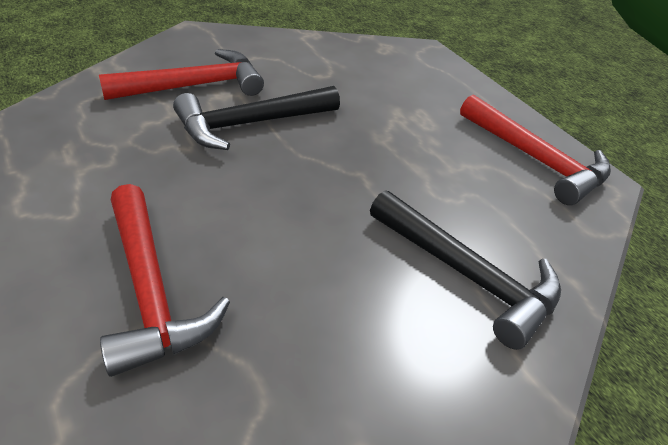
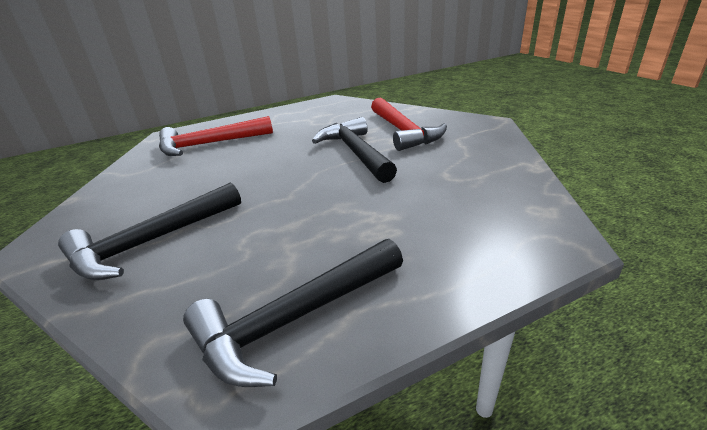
camera: 100 degrees right, 10 degrees down
(536, 159) = (295, 319): red hammer -> black hammer

